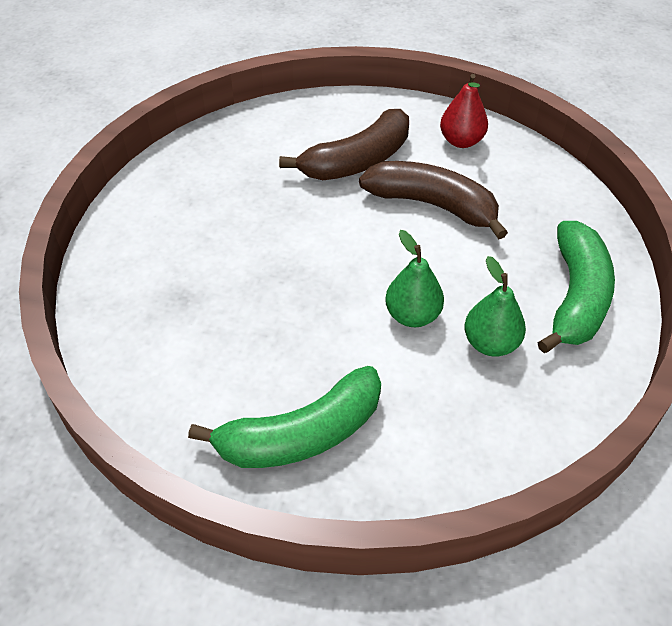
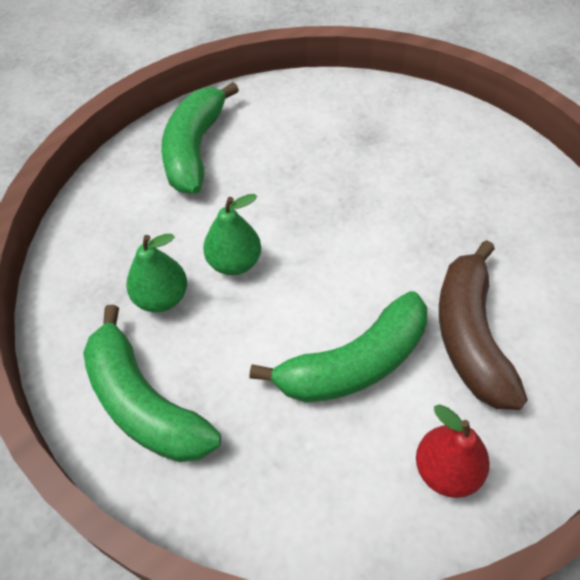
camera: 125 degrees right, 5 degrees up
(433, 205) = (354, 363): brown banana -> green banana

